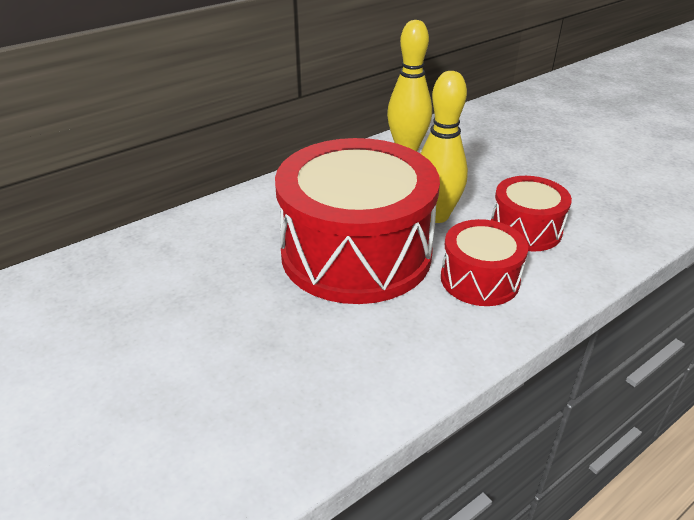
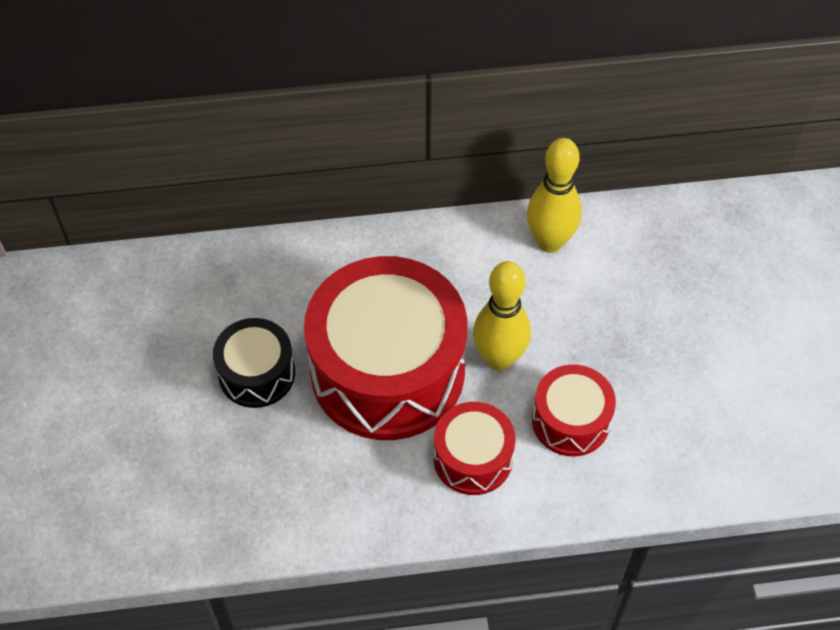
camera: 30 degrees right, 20 degrees up
(239, 297) = (257, 373): none -> black drum

